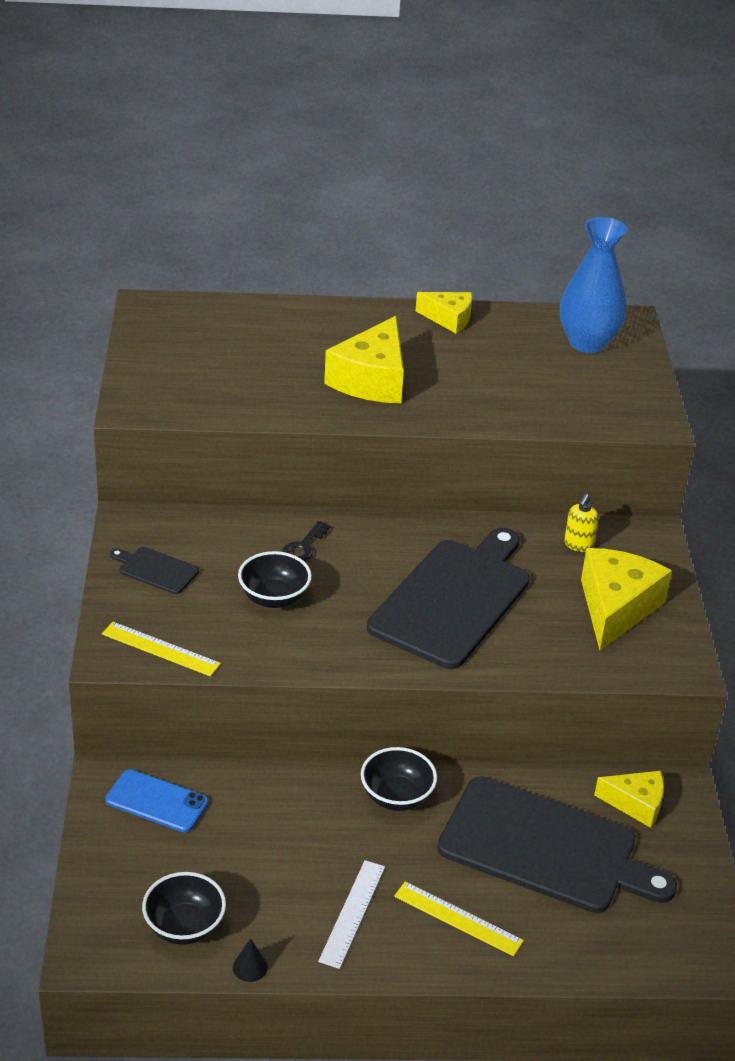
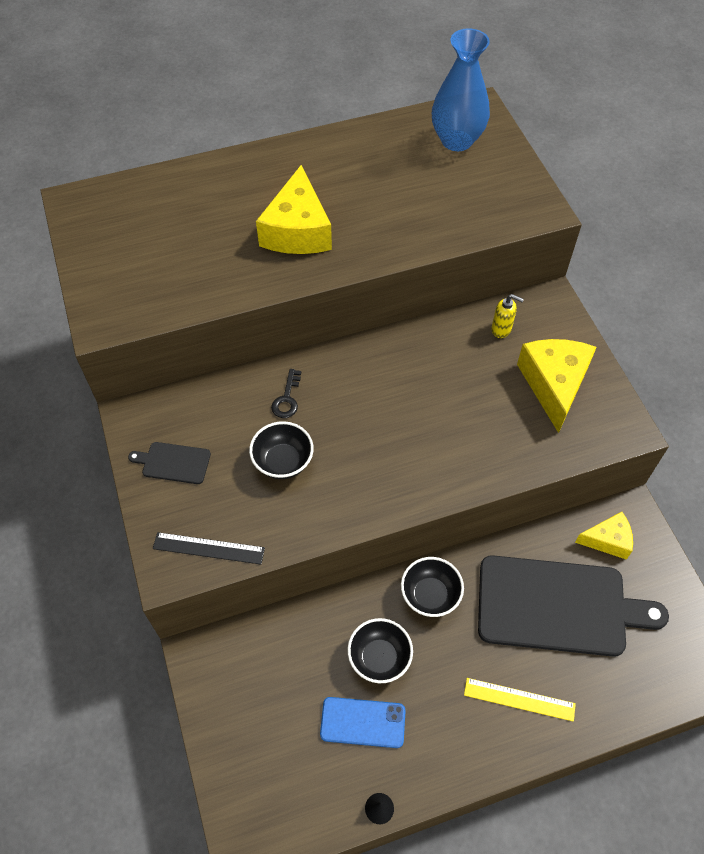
camera: 15 degrees left, 20 degrees up
(157, 801) = (245, 666): blue phone -> blue phone (363, 722)
(160, 649) = (208, 548): yellow ruler -> black ruler
(184, 926) = (313, 786): black bowl -> black bowl (379, 658)
(352, 913) = (438, 724): white ruler -> none
(449, 319) = (336, 145): yellow cheese -> none
(453, 599) = (427, 416): black cutting board -> none
(578, 545) = (501, 329): yellow soap dispenser -> yellow soap dispenser turned 75 degrees counterclockwise

